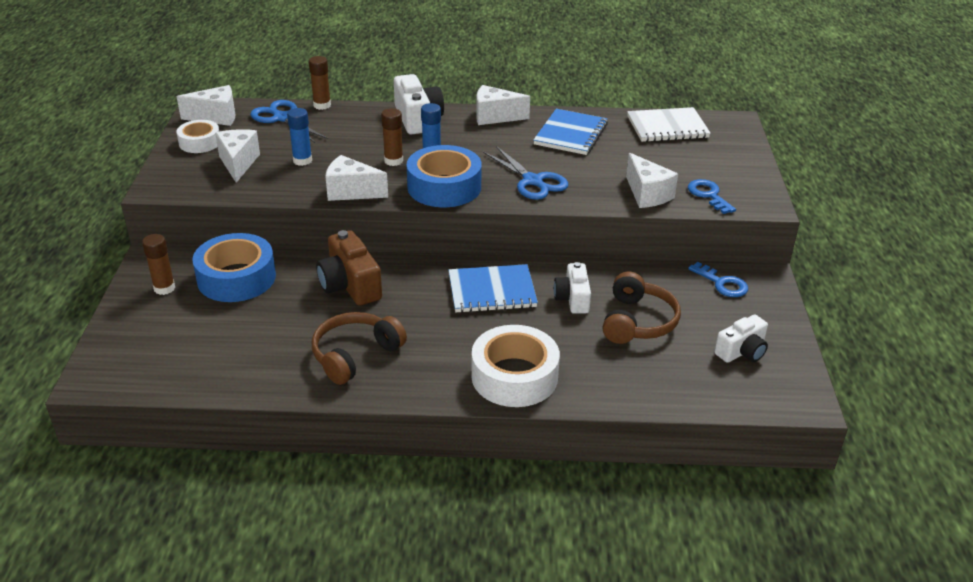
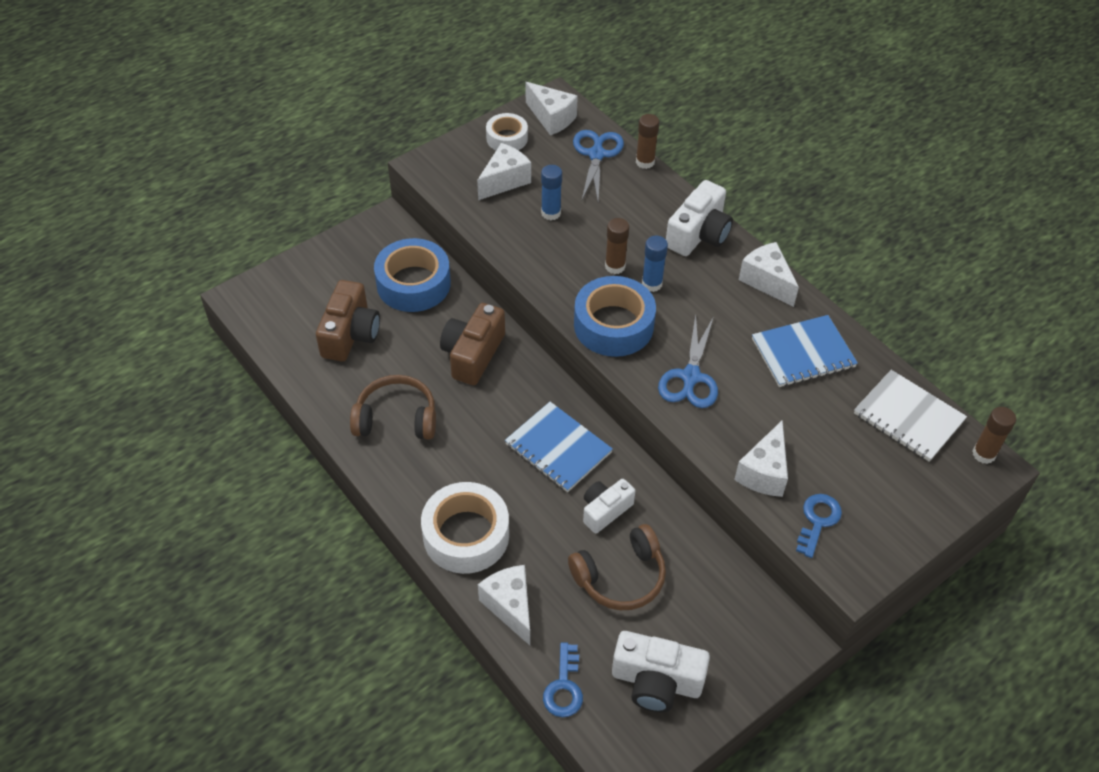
camera: 50 degrees right, 15 degrees up
(164, 288) = (362, 255): brown glue stick -> brown glue stick (984, 454)
(234, 336) = (350, 334): none -> brown camera
(351, 192) = (541, 274): white cheese -> white cheese (510, 607)
(722, 283) = (745, 610): blue key -> blue key (564, 687)
(742, 351) = (656, 681): white camera -> white camera, size x1.52

